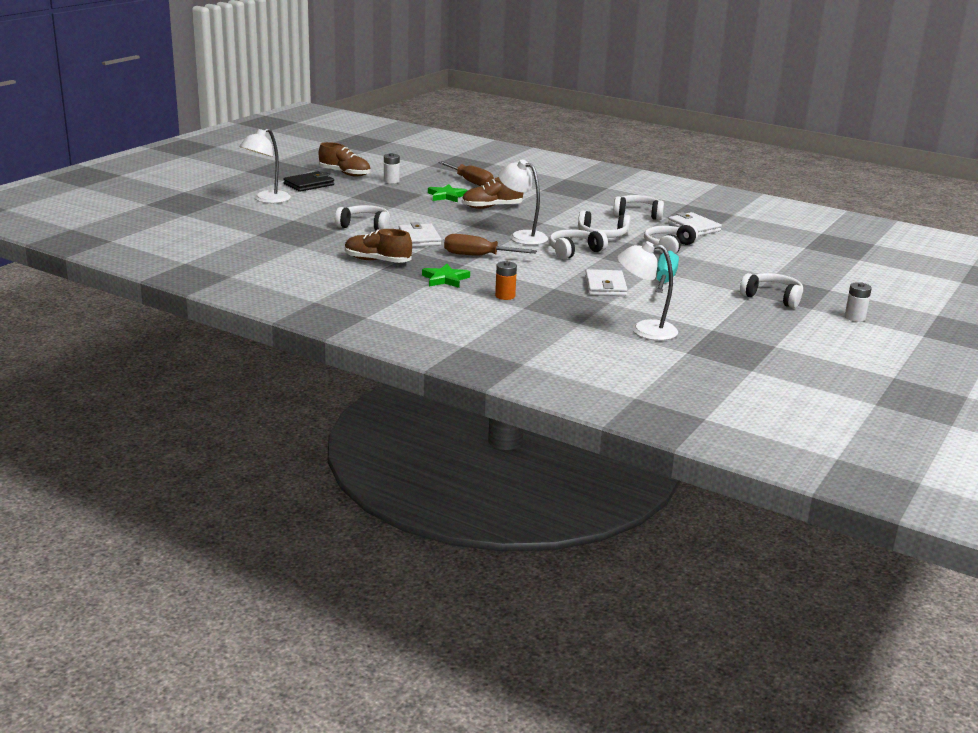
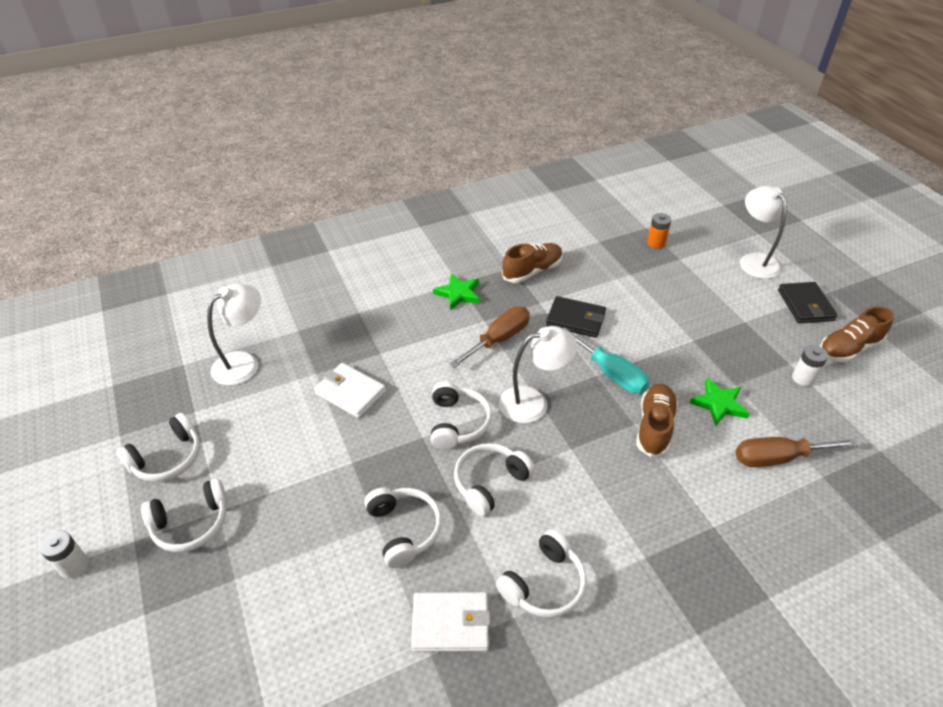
camera: 125 degrees right, 20 degrees up
(364, 226) = (635, 297): white headphones -> white headphones (167, 458)
(419, 238) = (575, 319): white wallet -> black wallet
(505, 296) = (391, 312): orange battery -> orange battery (656, 243)
(664, 280) = (321, 453): turquoise screwdriver -> turquoise screwdriver (611, 373)

